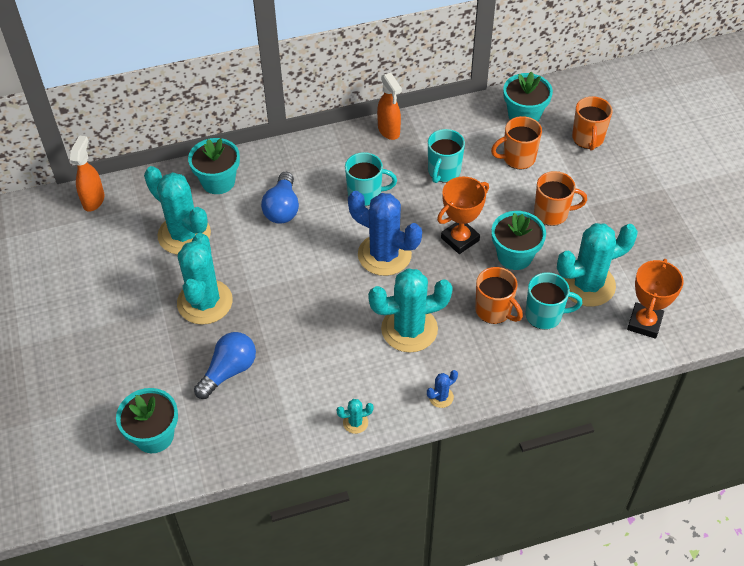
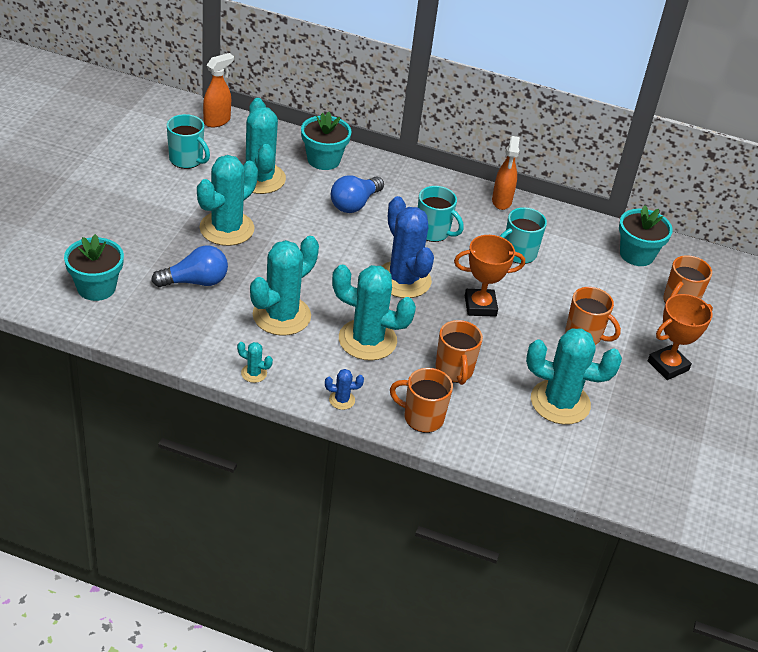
camera: 30 degrees right, 10 degrees down
(326, 354) = (281, 316): none -> turquoise cactus
(515, 256) = (516, 344): turquoise flower pot -> none
(518, 158) = (596, 280): orange mug -> orange mug (422, 418)
(545, 315) = (496, 400): turquoise mug -> turquoise mug (187, 160)
(644, 323) = (583, 460): orange trophy -> orange trophy (668, 366)

